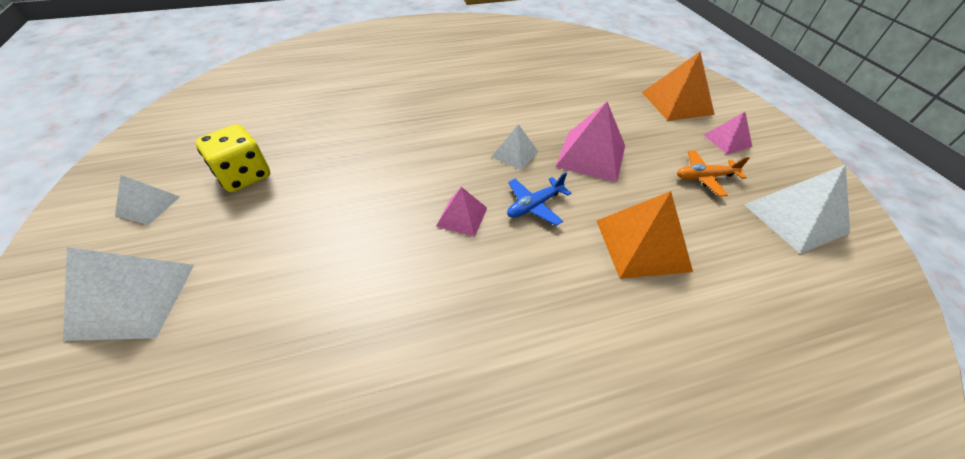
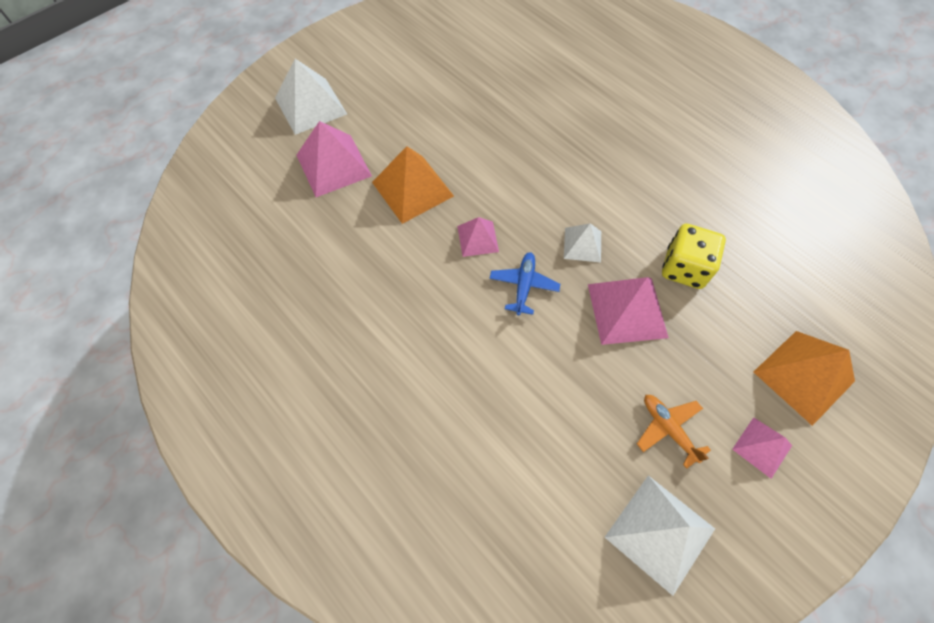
camera: 65 degrees right, 15 degrees up
(148, 205) = (375, 56): white pyramid -> none
(244, 176) = (432, 83): yellow dice -> yellow dice (684, 268)
(253, 309) = (333, 165): none -> pink pyramid
(534, 205) = (524, 285): blue plane -> blue plane turned 75 degrees clockwise
(642, 245) = (528, 386): orange pyramid -> orange pyramid (412, 189)

